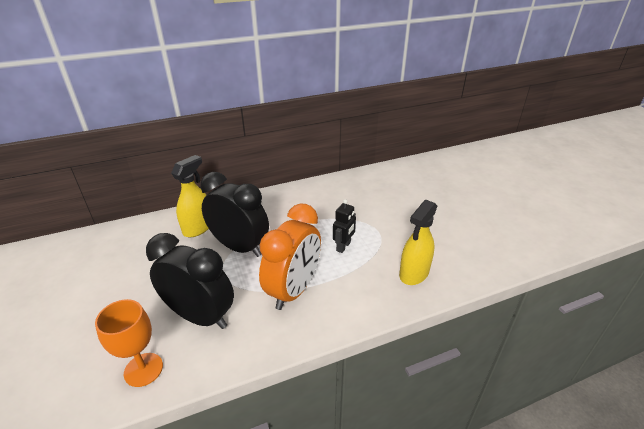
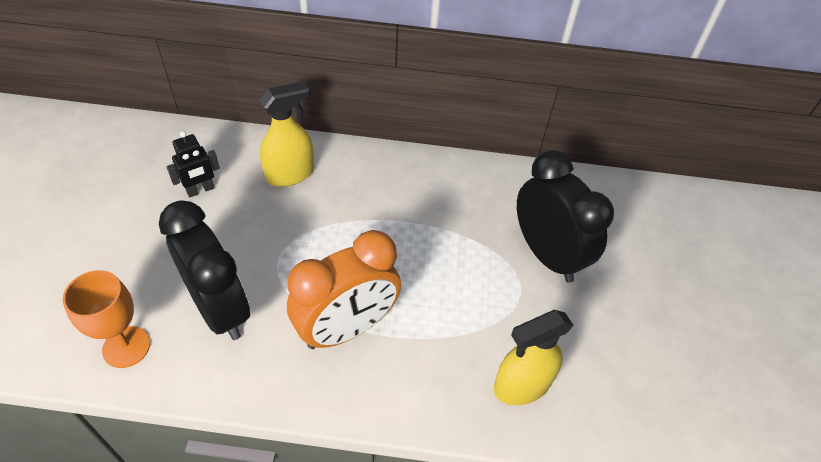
camera: 25 degrees right, 15 degrees up
(240, 247) = (321, 229): black clock -> black clock (547, 255)
(343, 246) = (454, 293): black robot -> black robot (200, 190)

